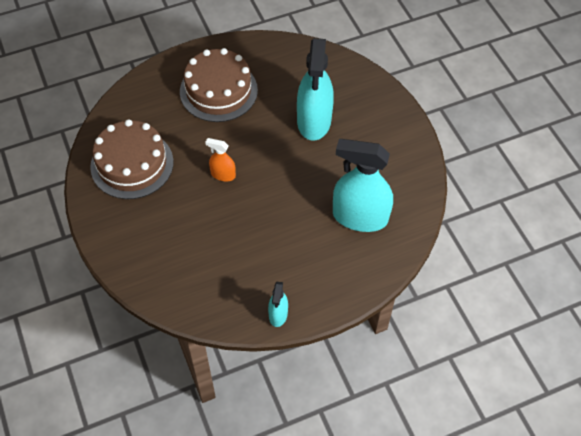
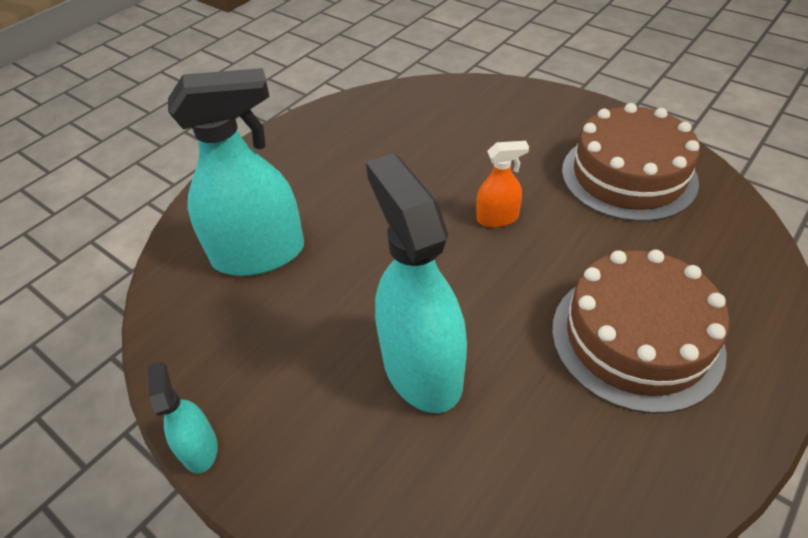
camera: 155 degrees right, 10 degrees down
(278, 314) = (312, 123): turquoise spray bottle -> turquoise spray bottle (199, 448)

